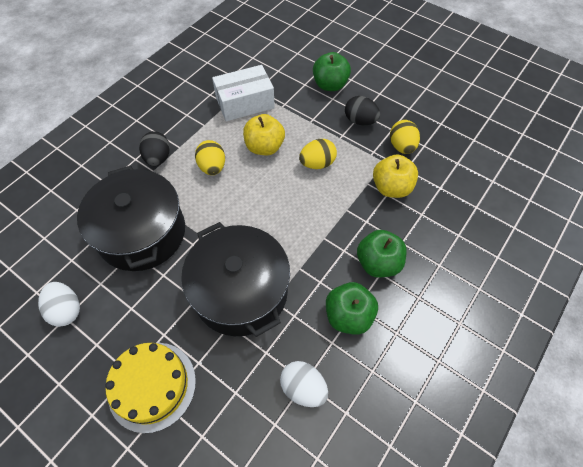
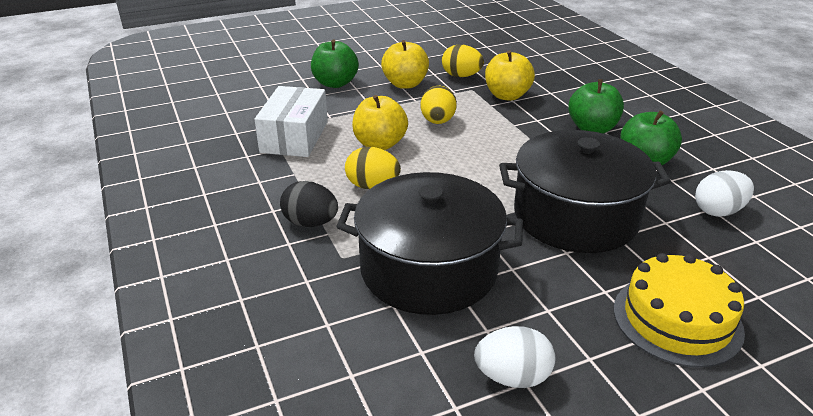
camera: 60 degrees left, 25 degrees down
(360, 121) = (405, 84): black egg -> yellow apple

